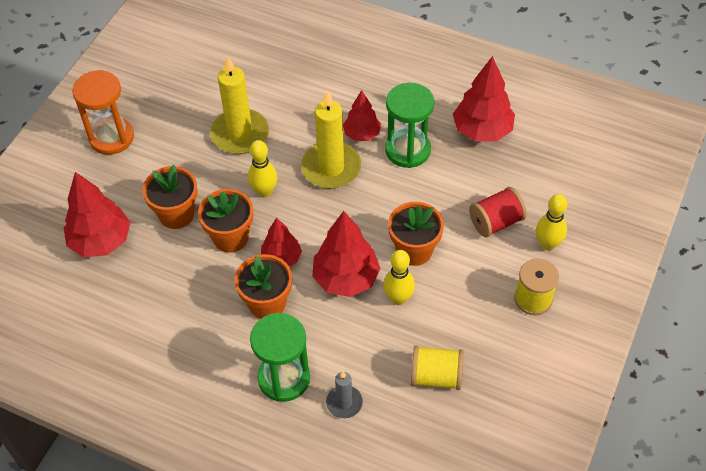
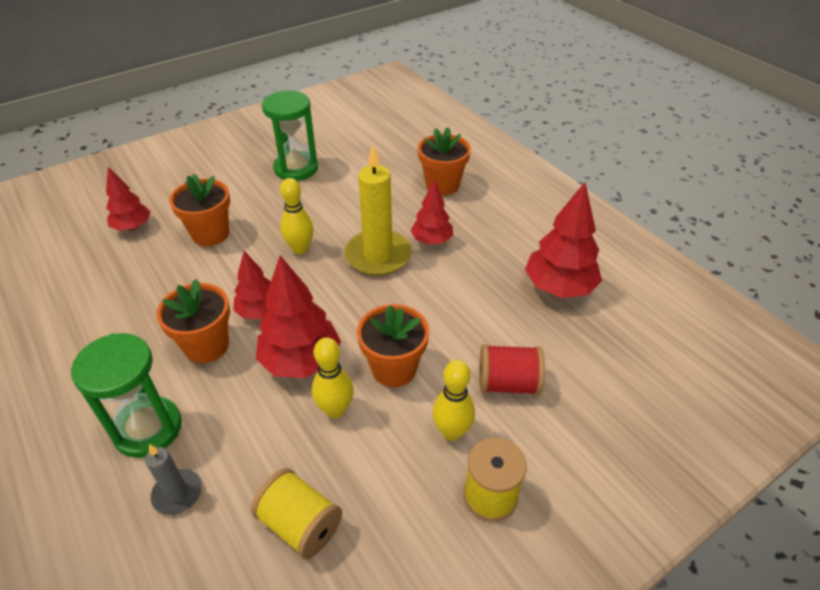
camera: 30 degrees right, 10 degrees down
(101, 241) = (133, 227): red tree -> red tree, size x0.62
(111, 137) = (223, 159): orange hourglass -> none
(230, 237) = (234, 272): orange flower pot -> orange flower pot (442, 185)
(240, 134) = (323, 197): yellow candle -> none
(408, 150) = (465, 272): green hourglass -> green hourglass (296, 168)
(547, 244) = (554, 439): yellow bowling pin -> yellow bowling pin (451, 431)

